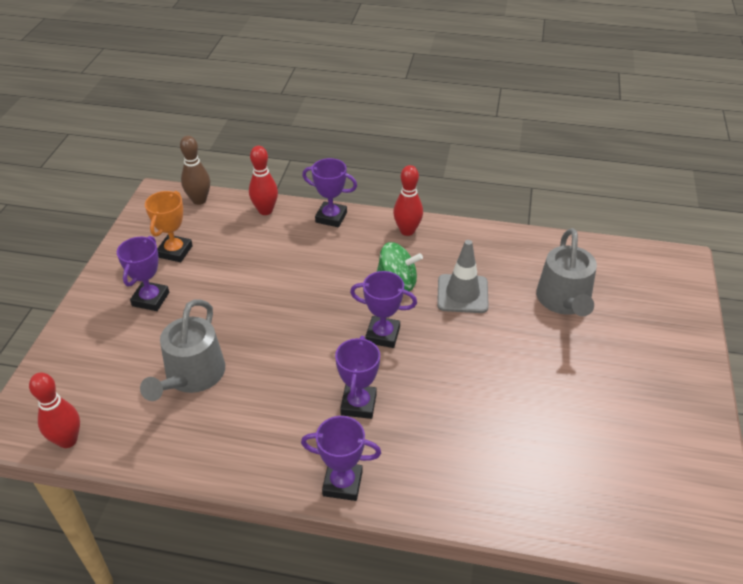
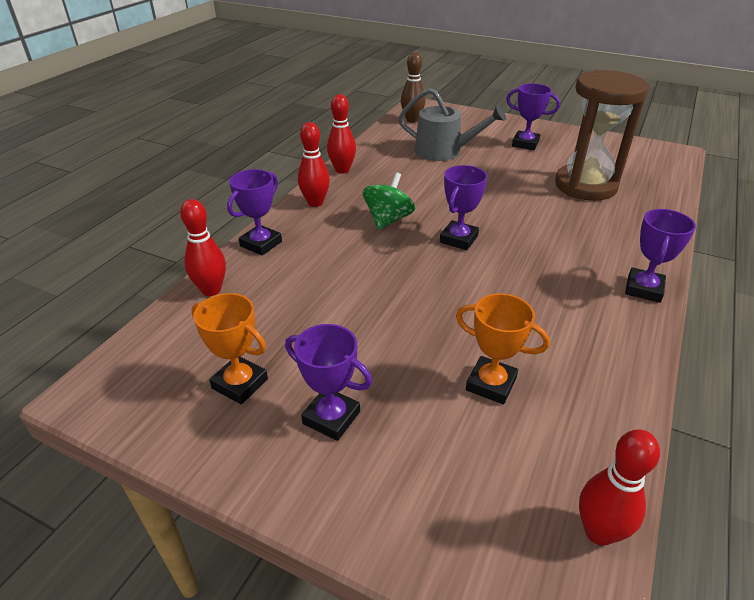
camera: 75 degrees left, 5 degrees down
(192, 376) = (491, 384): grey watering can -> orange trophy
(199, 200) = (139, 349): brown bowling pin -> brown bowling pin (412, 120)
(358, 404) = (547, 266): purple trophy -> purple trophy (525, 144)
(462, 294) = (418, 190): grey traffic cone -> none
(477, 234) = (342, 170): none -> red bowling pin
(546, 436) = (585, 186): none -> brown hourglass

